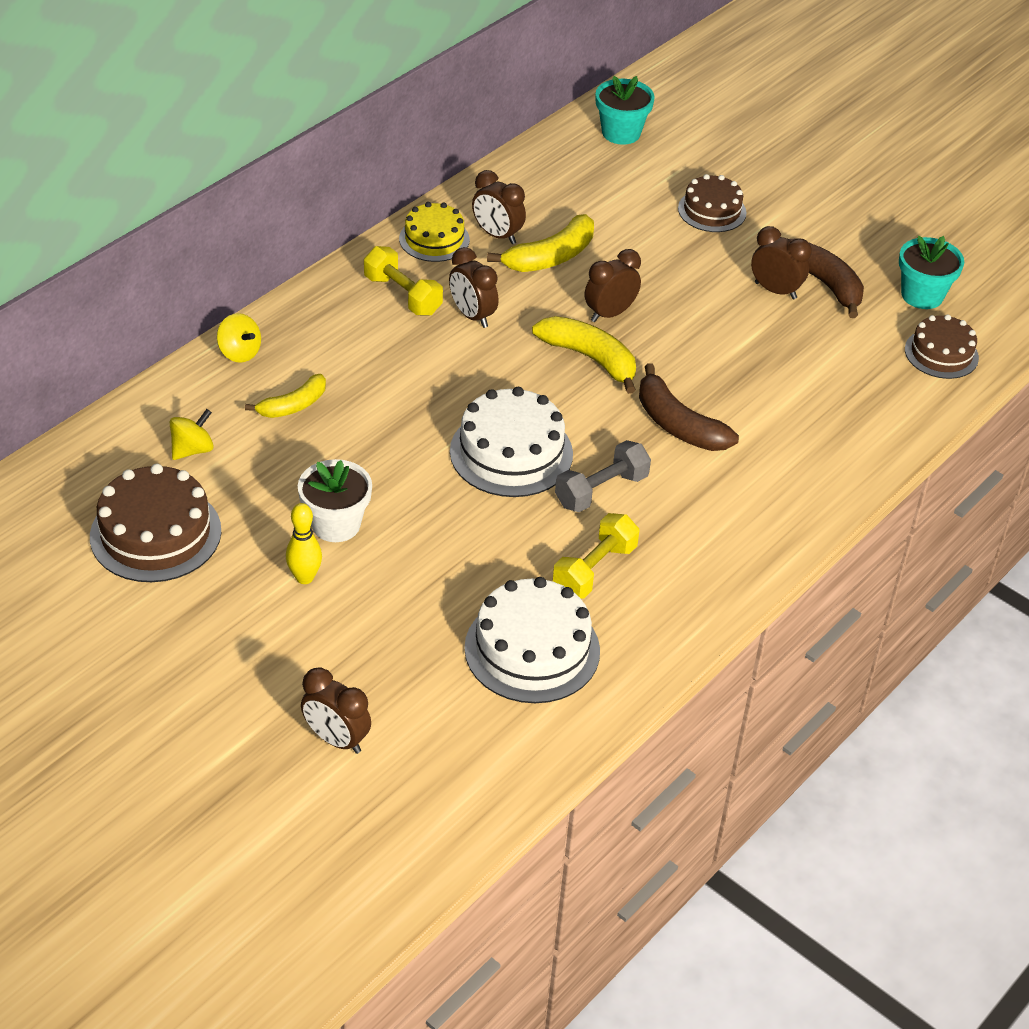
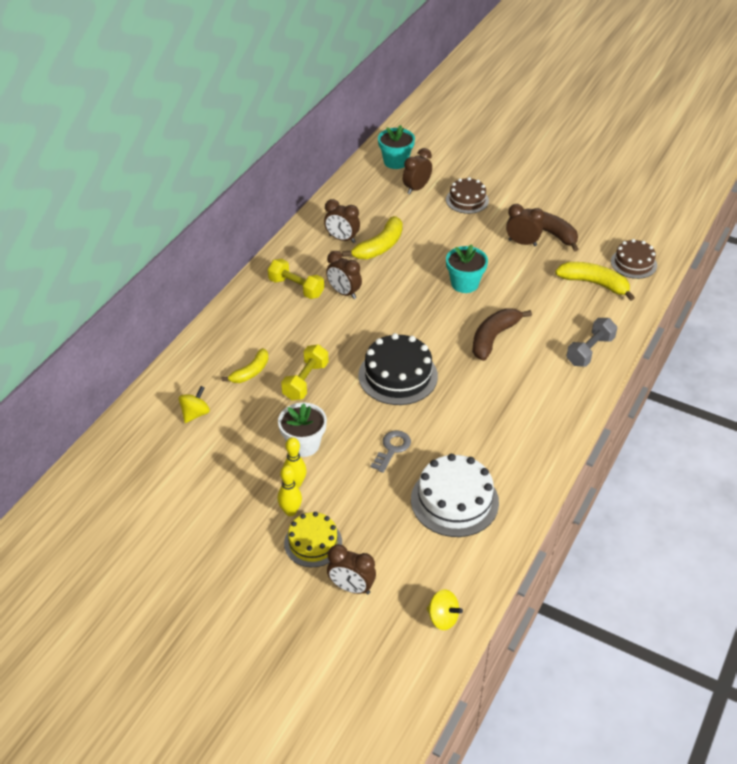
camera: 10 degrees left, 0 degrees up
(155, 533) = (189, 474): brown cake -> none
(239, 352) = (205, 344): yellow spinning top -> yellow spinning top (442, 618)
(284, 615) = (290, 511): none -> yellow bowling pin
(434, 239) = (304, 248): yellow cake -> yellow cake (313, 543)
(465, 556) = (392, 449): none -> grey key
(511, 452) = (398, 375): white cake -> black cake
(590, 358) = (426, 306): yellow banana -> yellow banana (594, 284)
(594, 570) = (475, 441): yellow dumbbell -> yellow dumbbell (305, 381)
(601, 490) = (461, 389): grey dumbbell -> grey dumbbell (590, 351)
(610, 314) = (428, 276): brown clock -> brown clock (416, 188)
(678, 425) = (493, 338): brown banana -> brown banana turned 90 degrees clockwise
(922, 295) = (609, 230): turquoise flower pot -> turquoise flower pot (464, 284)

